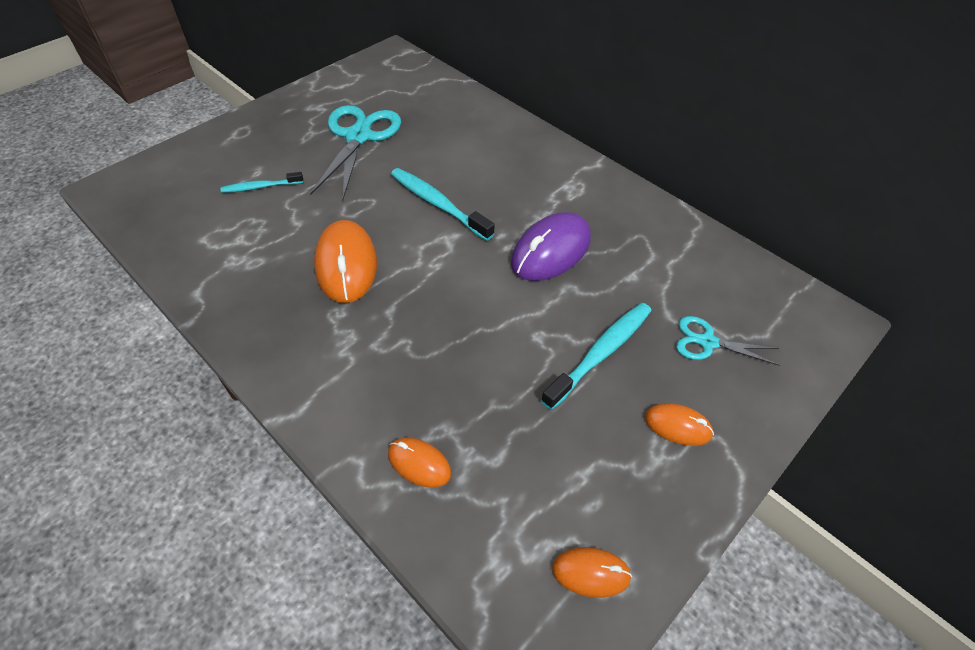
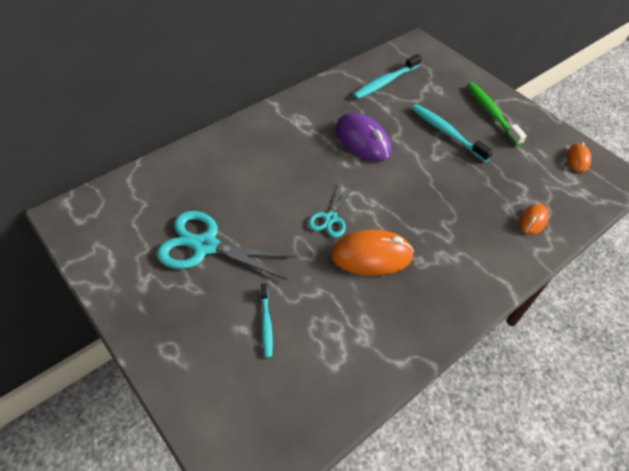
camera: 85 degrees left, 0 degrees up
(438, 204) = (307, 195): turquoise toothbrush -> turquoise toothbrush (385, 82)
(677, 426) = (491, 113): orange mouse -> green toothbrush
(707, 342) = (436, 90): turquoise scissors -> turquoise scissors (330, 218)

